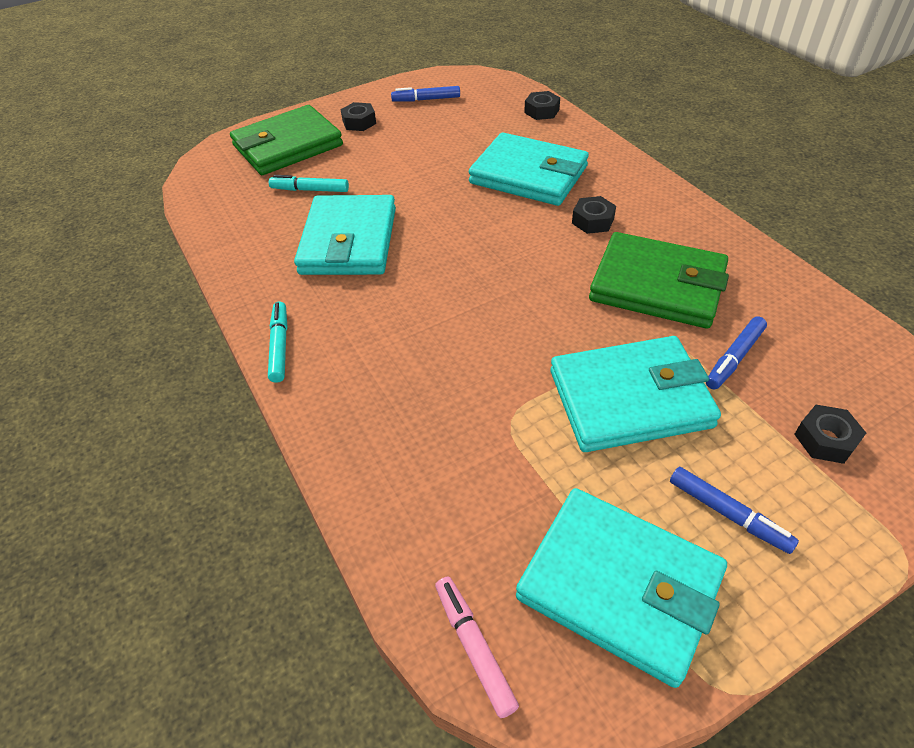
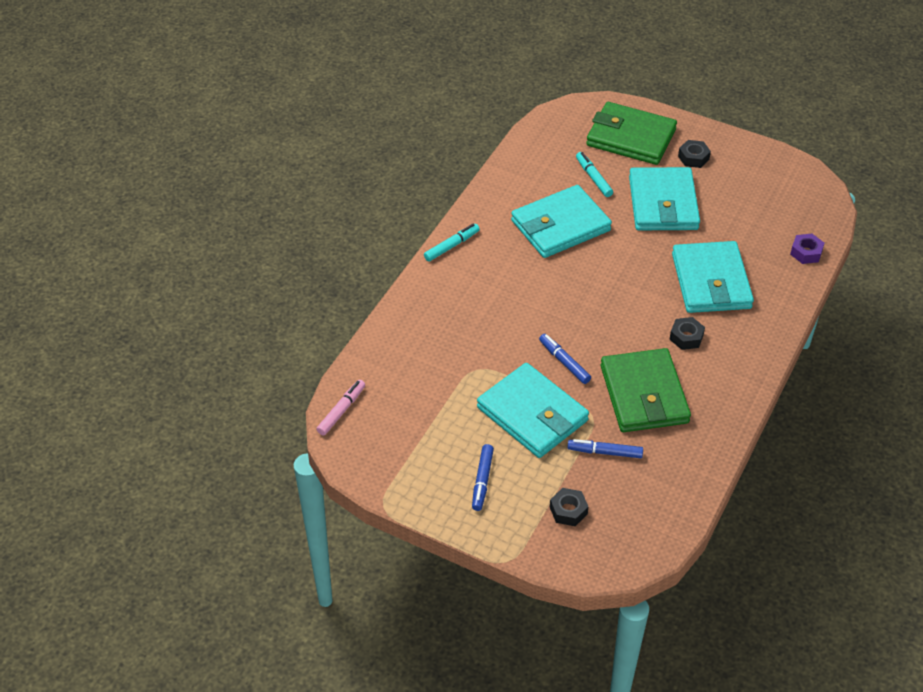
camera: 55 degrees right, 0 degrees up
(426, 99) = (759, 178): blue marker -> blue marker (564, 362)
(541, 111) = (806, 252): black nut -> purple nut
(619, 586) = (408, 450): turquoise wallet -> turquoise wallet (663, 203)

